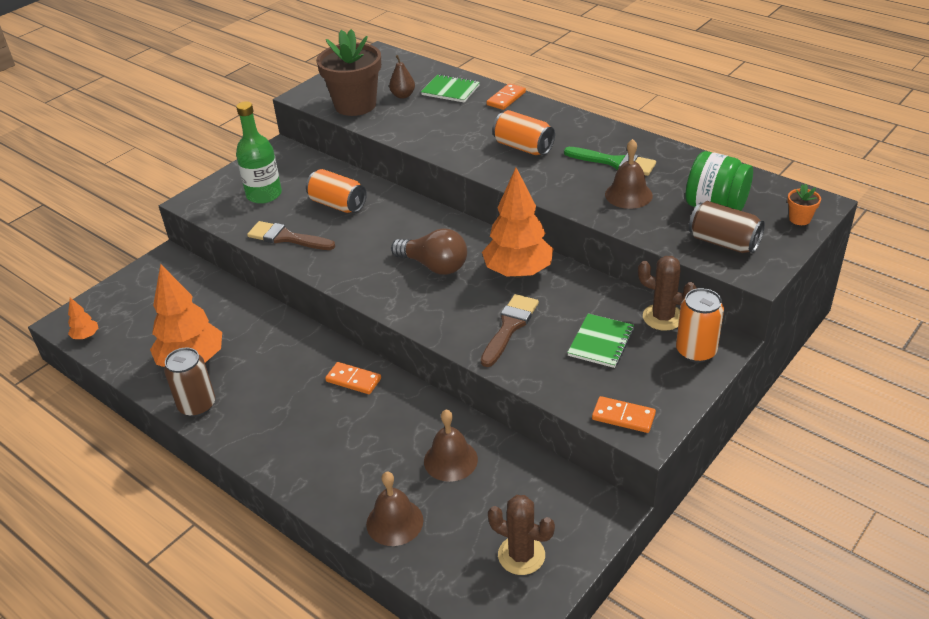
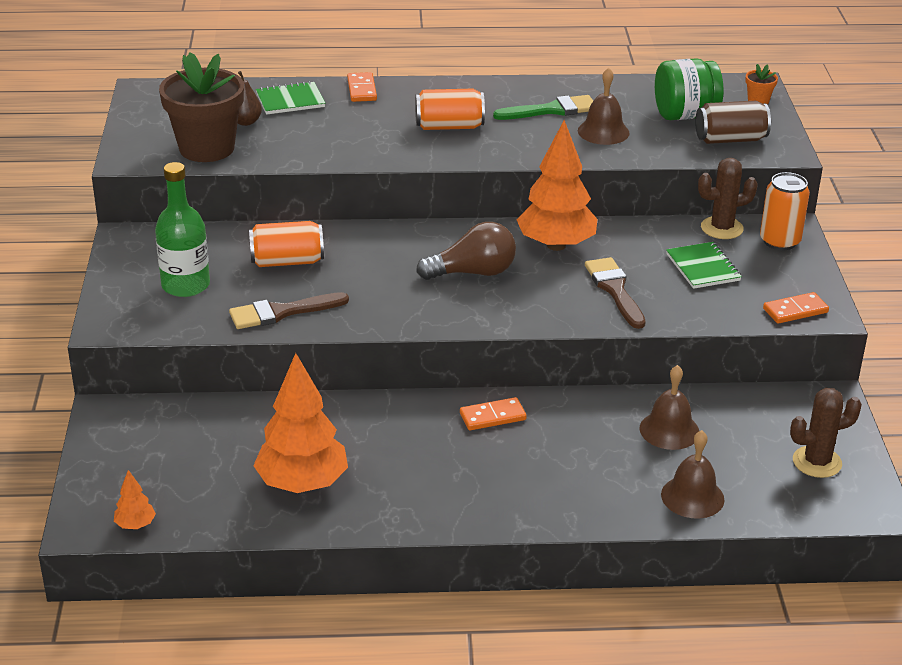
camera: 45 degrees left, 5 degrees down
(197, 405) = (372, 515): brown can -> none

